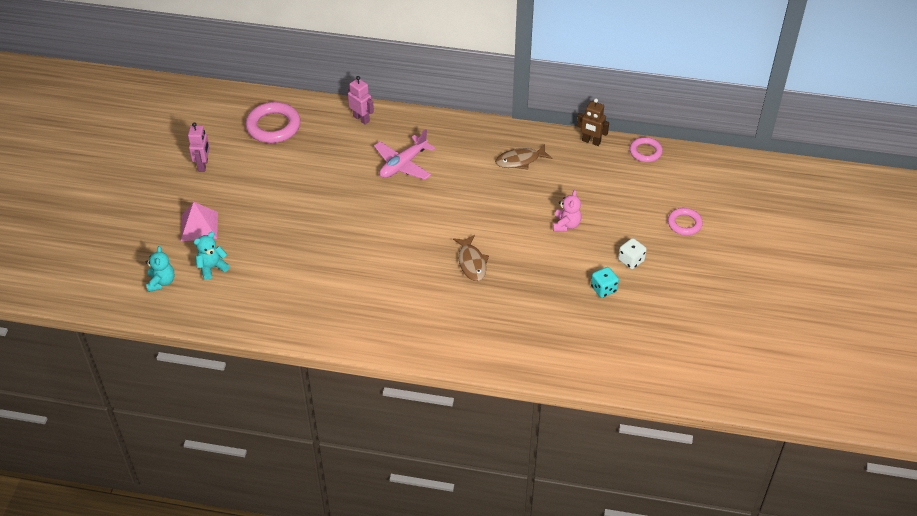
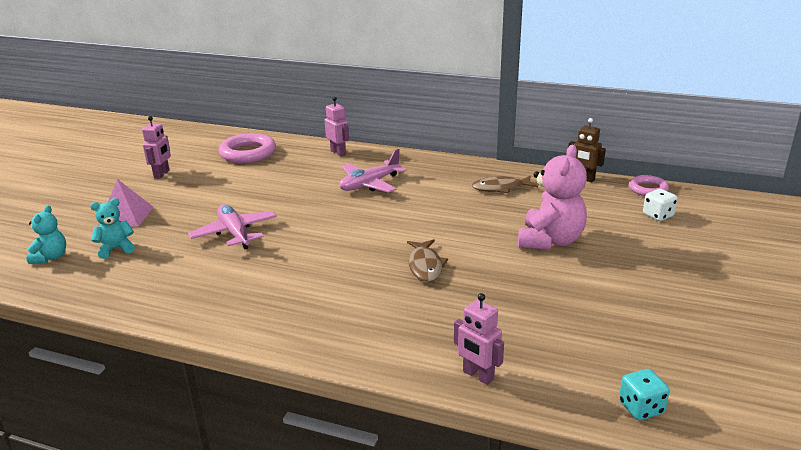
camera: 10 degrees right, 20 degrees down
(305, 239) = (235, 233): none -> pink plane
(525, 362) = (478, 375): none -> pink robot
(566, 225) = (550, 241): pink teddy bear -> pink teddy bear, size x1.84
(603, 289) = (598, 303): turquoise dice -> turquoise dice (641, 407)
(631, 260) = (635, 278): white dice -> white dice (658, 215)
(684, 224) = (704, 249): pink ring -> none

